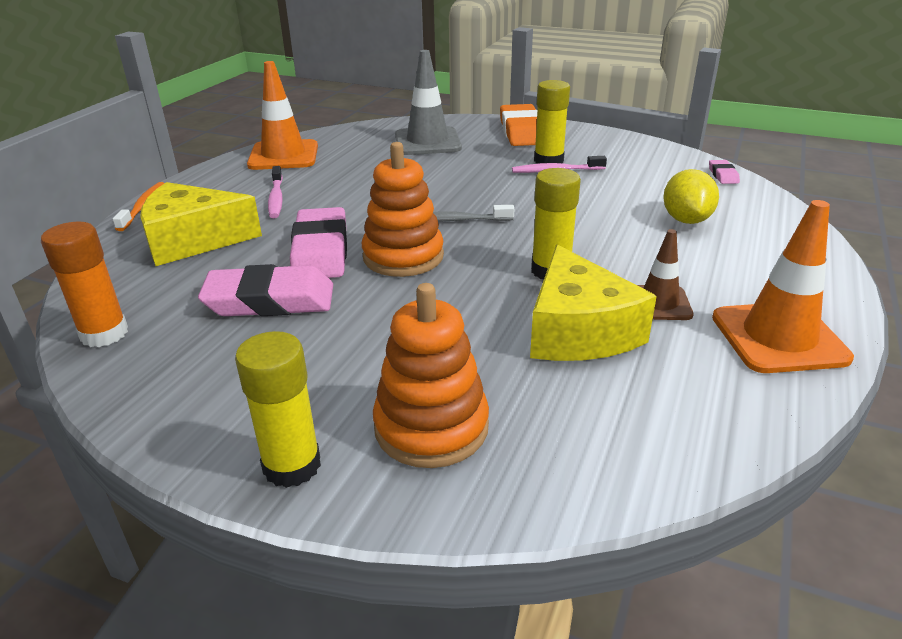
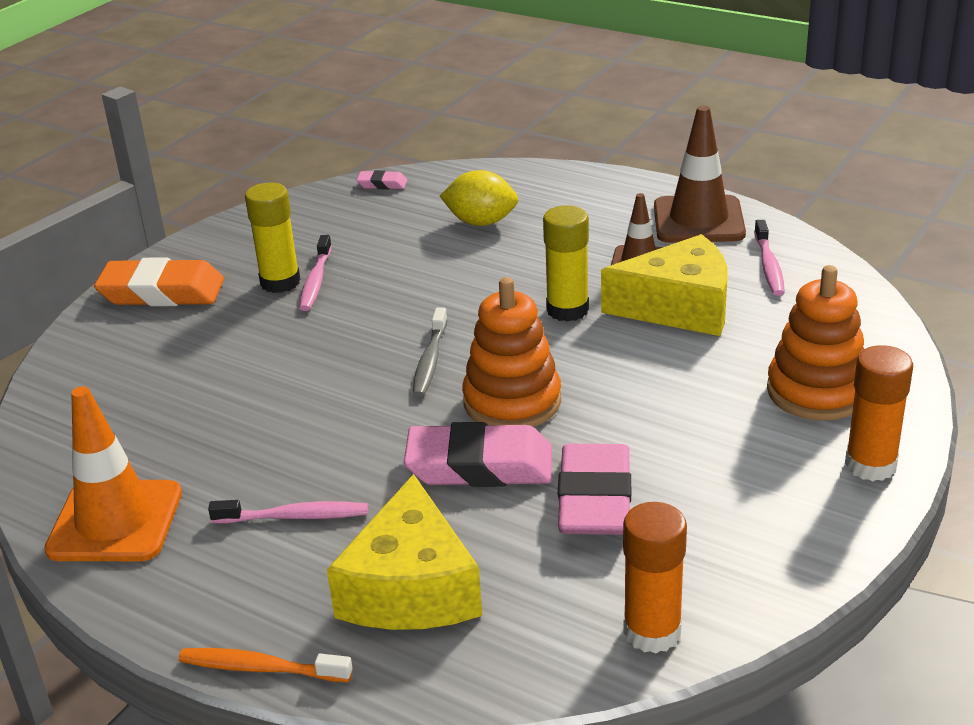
camera: 80 degrees left, 0 degrees up
(292, 465) = (870, 465): yellow glue stick -> orange glue stick
(427, 142) = (148, 374): grey traffic cone -> none
(699, 392) = (769, 266): none -> pink toothbrush
(778, 338) = (698, 220): orange traffic cone -> brown traffic cone

